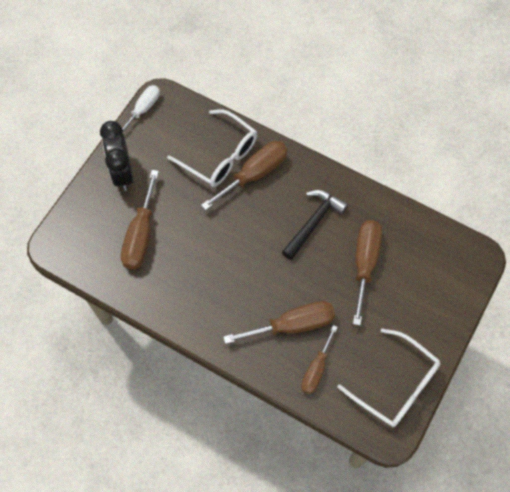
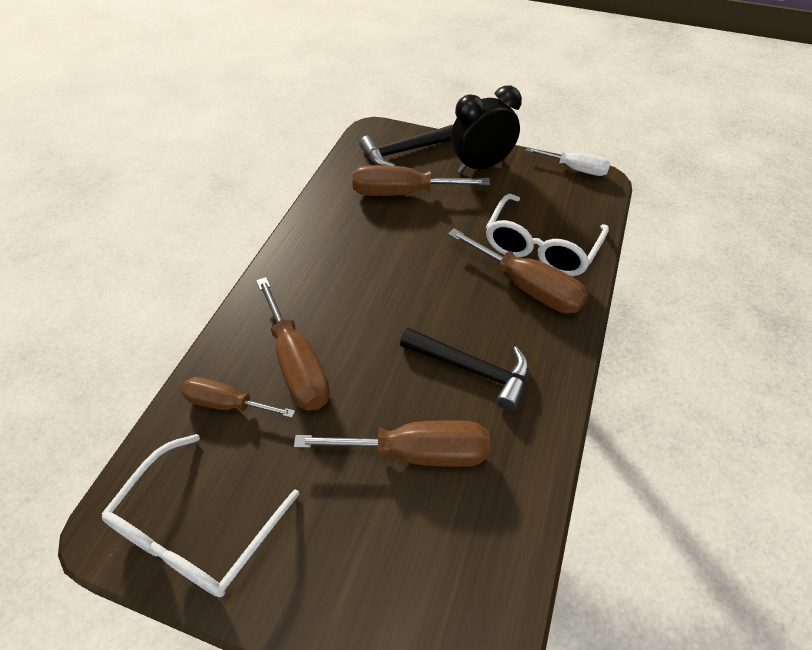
camera: 80 degrees right, 15 degrees down
(88, 225) = (404, 151): none -> black hammer

